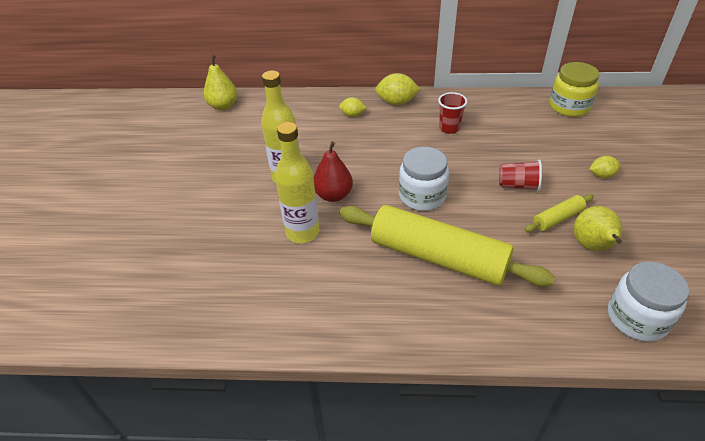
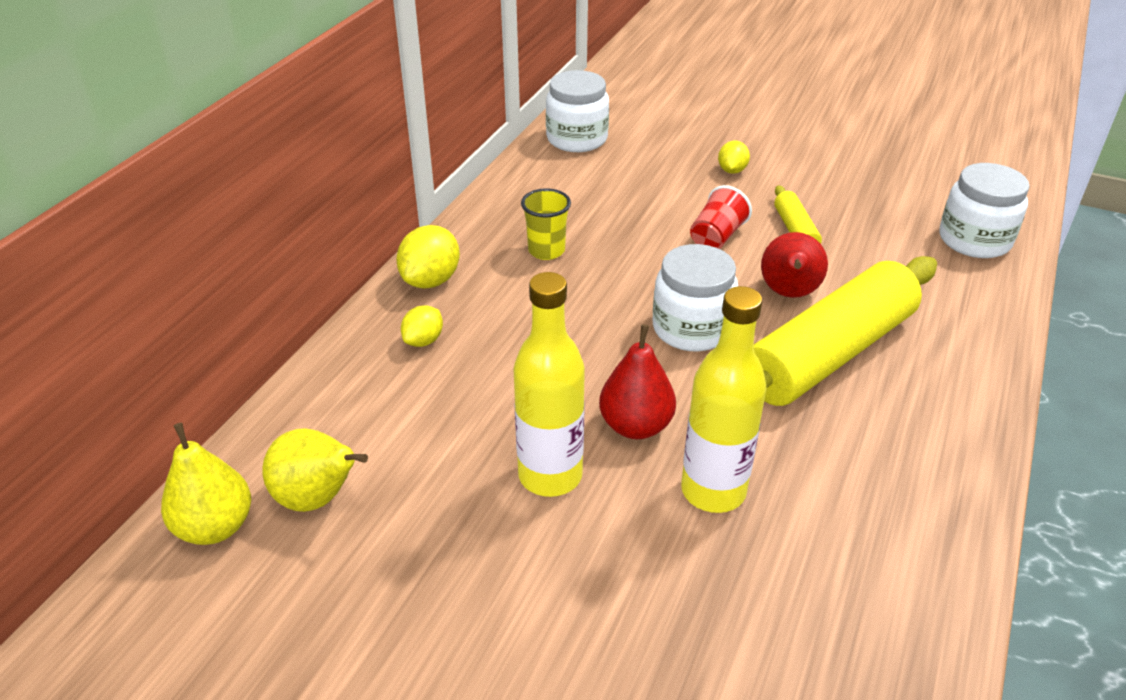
camera: 70 degrees left, 5 degrees down
(449, 128) = (546, 251): red cup -> yellow cup
(485, 228) = (789, 293): none -> red pear
(569, 106) = (577, 139): yellow jar -> white jar
(592, 246) = (854, 225): yellow pear -> yellow pear (318, 498)

